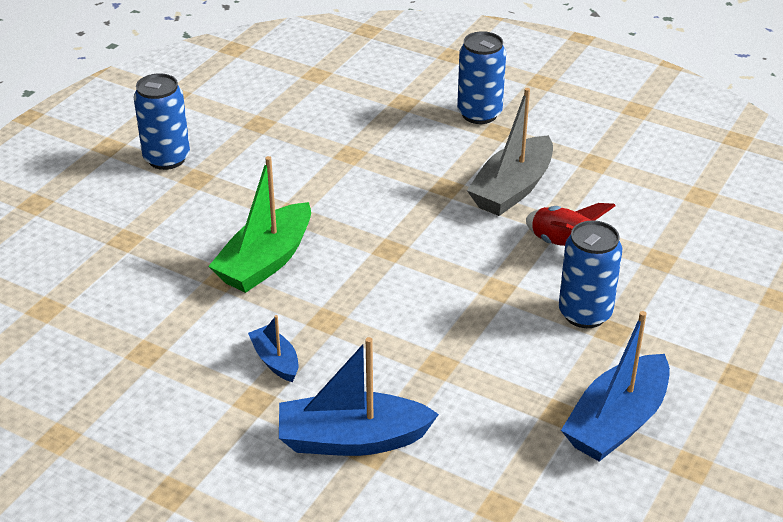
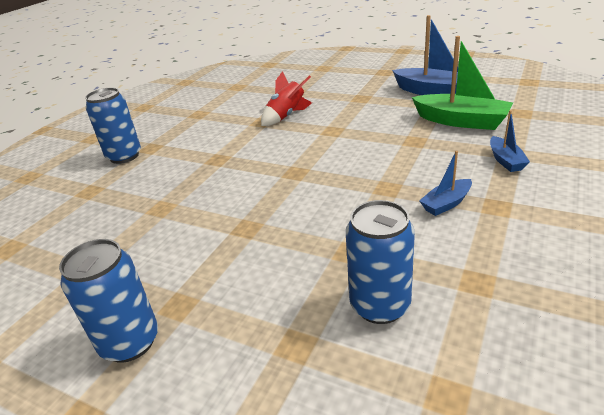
camera: 90 degrees left, 5 degrees down
(265, 261) = (320, 230): green boat -> green boat (461, 121)
(352, 439) = (505, 160): blue boat -> blue boat, size x0.53
(512, 189) = (224, 136): grey boat -> none
(585, 313) = (348, 105): blue can -> blue can (380, 305)

